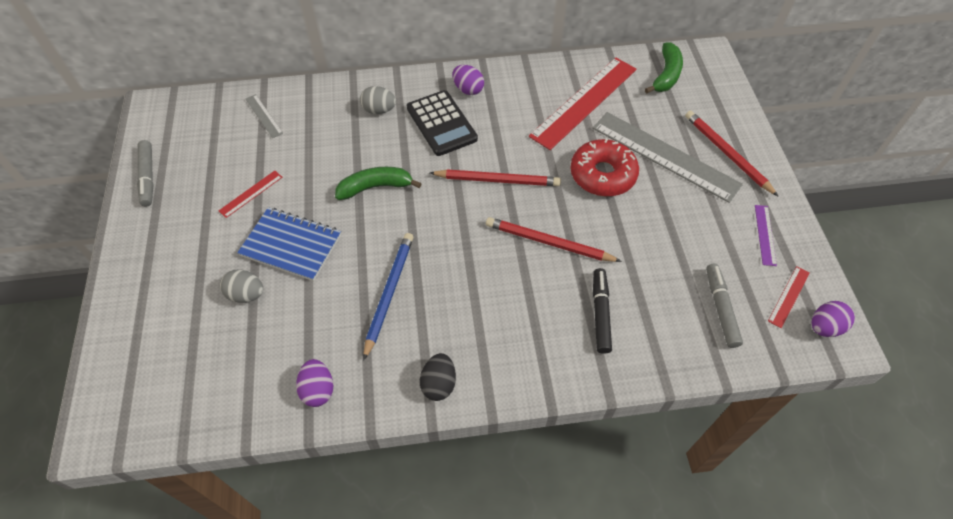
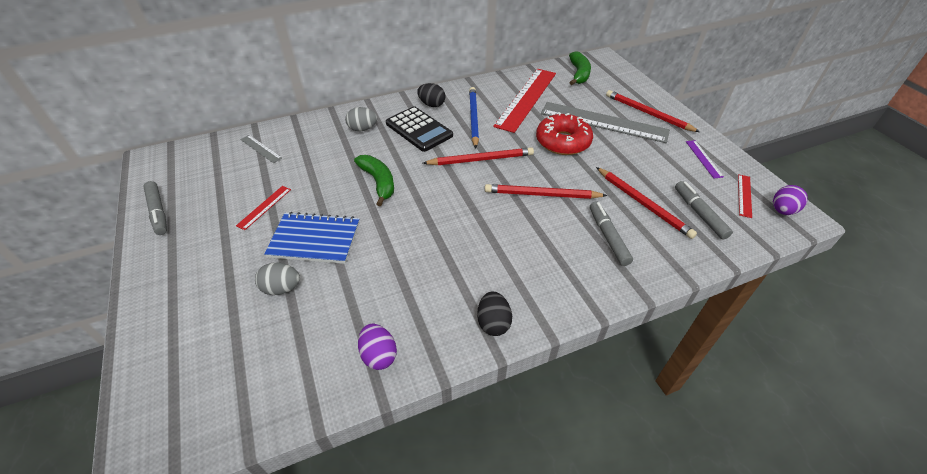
camera: 15 degrees left, 10 degrees down
(375, 187) = (378, 182): green banana -> green banana turned 90 degrees clockwise
(389, 293) = (419, 259): blue pencil -> blue pencil (473, 118)
(468, 89) = (432, 104): purple egg -> black egg
(600, 313) = (608, 237): black marker -> grey marker
(660, 280) = (643, 204): none -> red pencil

